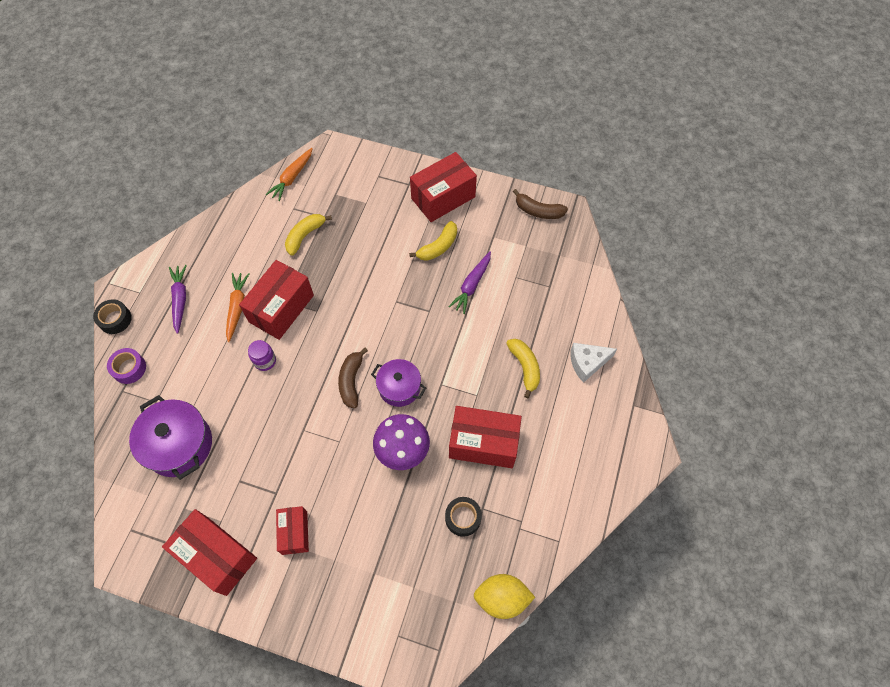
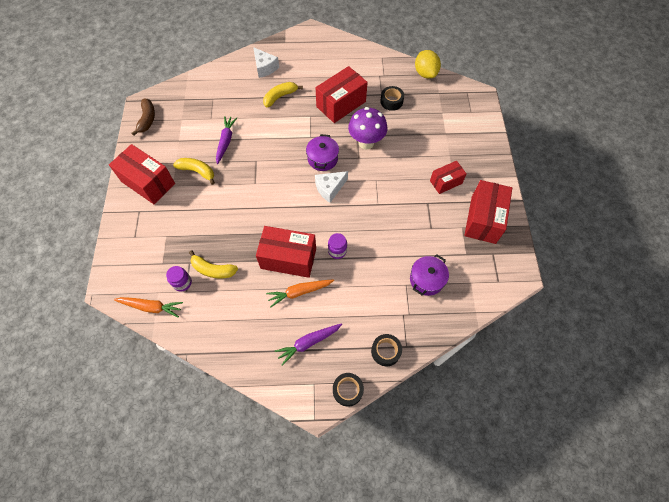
camera: 110 degrees left, 0 degrees up
(129, 368) = (385, 351): purple tape -> black tape
(179, 445) = (426, 280): purple pot -> purple pot, size x0.64
(304, 207) = (182, 283): none -> purple jar
(351, 381) = (330, 188): brown banana -> white cheese
(471, 285) = (226, 141): purple carrot -> purple carrot turned 90 degrees counterclockwise
(483, 443) = (341, 104): red box -> red box turned 60 degrees clockwise

